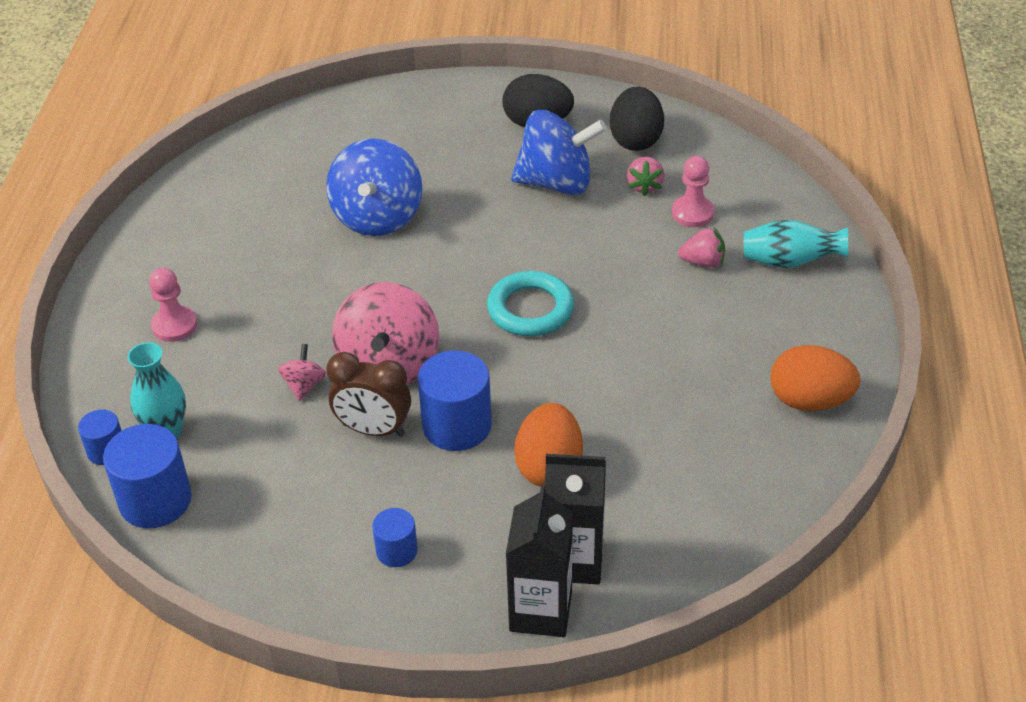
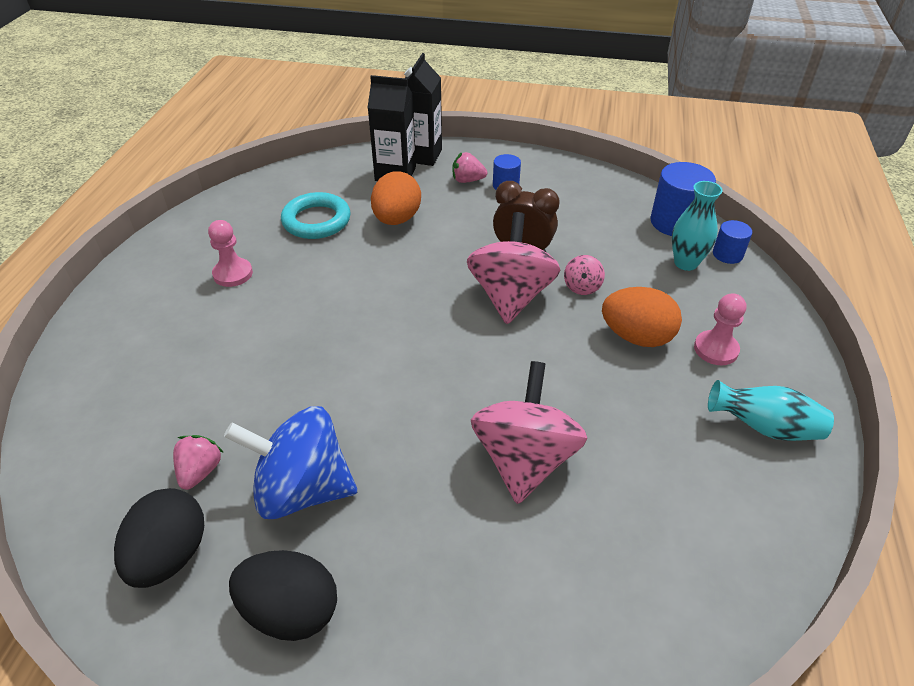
camera: 175 degrees left, 0 degrees up
(377, 217) = (524, 459): blue spinning top -> pink spinning top
(457, 425) = (458, 249): blue cylinder -> none
(530, 309) = (378, 333): turquoise ring -> turquoise ring (316, 221)
(692, 213) = (169, 425): pink pawn -> pink pawn (233, 274)
(703, 262) = (195, 365): pink strawberry -> pink strawberry (467, 180)
(789, 262) = (112, 357): turquoise vase -> turquoise vase (764, 427)
(809, 401) = (188, 243): orange egg -> orange egg (636, 337)

